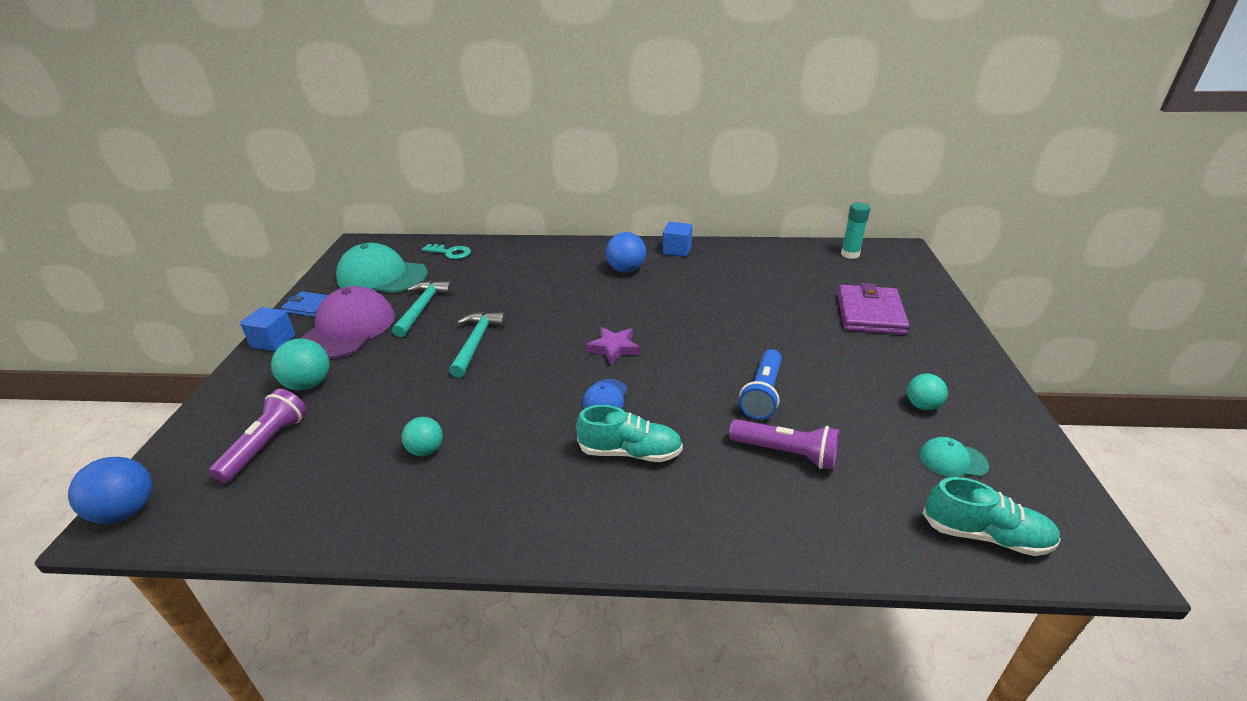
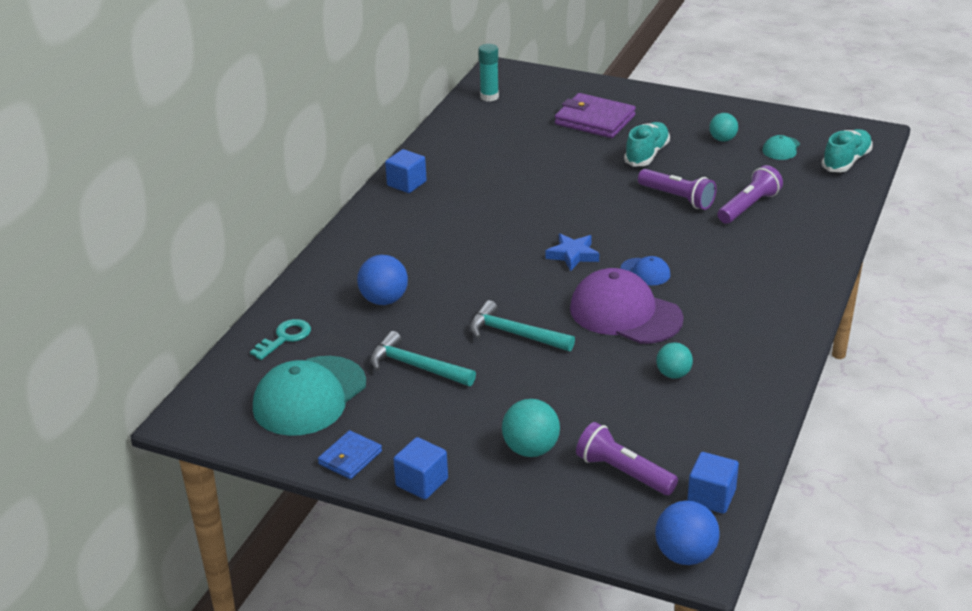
camera: 70 degrees left, 0 degrees up
(213, 515) = (711, 497): none -> blue cube
(348, 329) = (429, 423): purple cap -> purple cap (625, 313)
(613, 348) = (573, 255): purple star -> blue star
(626, 270) = (427, 222): blue ball -> blue ball (384, 300)
(630, 452) = (720, 272): turquoise shoe -> turquoise shoe (647, 155)
(762, 394) = (677, 198): blue flashlight -> purple flashlight

